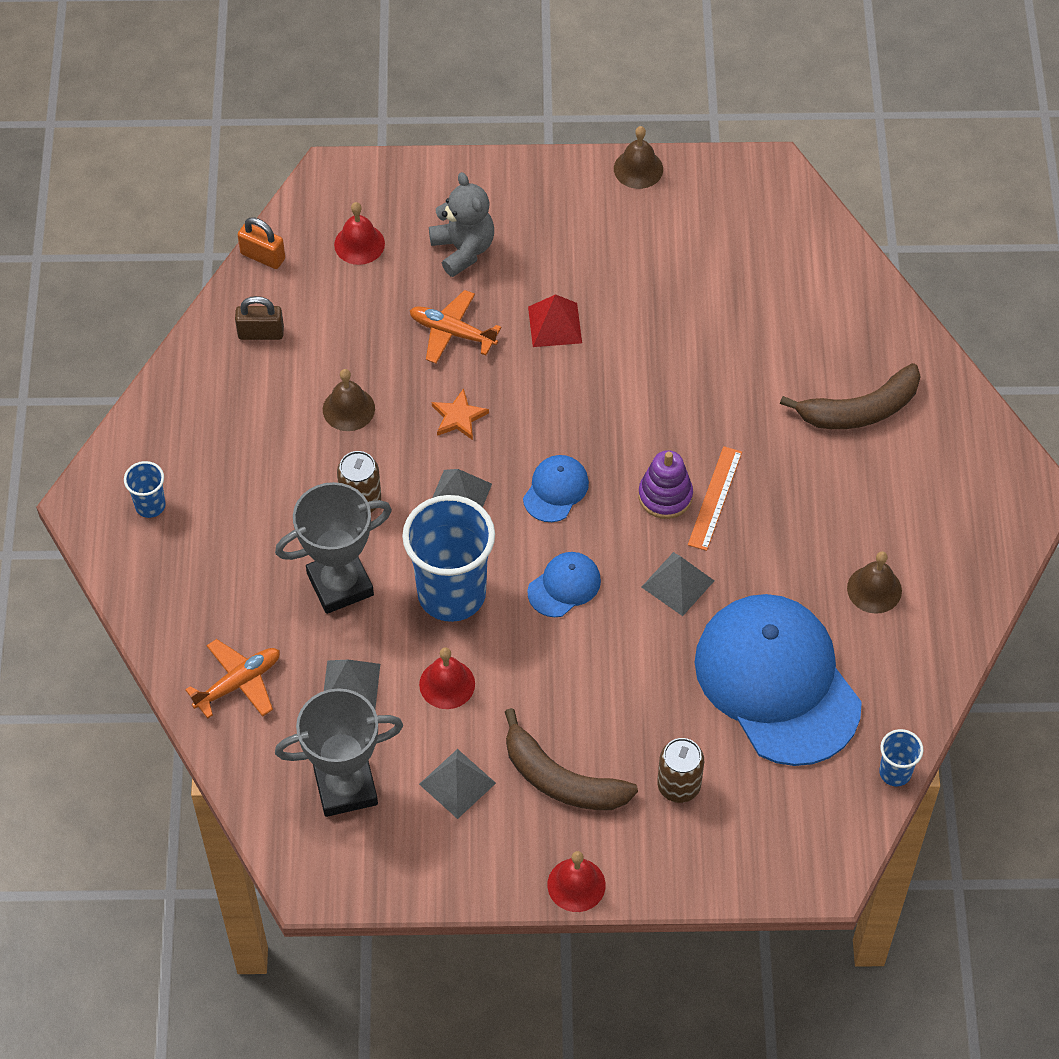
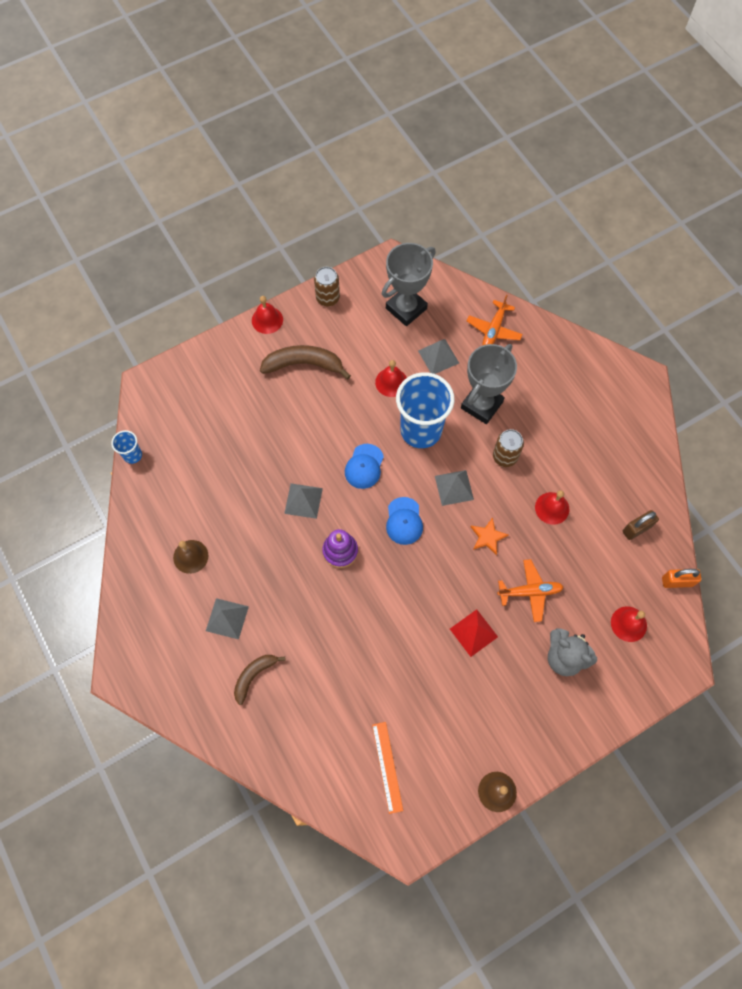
camera: 150 degrees right, 10 degrees up
(150, 505) = (610, 395): blue cup -> none
(348, 409) = (552, 508): brown bell -> red bell
(457, 783) = (354, 337): grey pyramid -> grey pyramid (227, 618)
(679, 785) = (243, 391): brown can -> brown can (328, 298)
(715, 498) = (311, 565): orange ruler -> orange ruler (387, 767)
(777, 681) = (219, 472): blue cap -> none
(859, 410) = (254, 676): brown banana -> brown banana, size x0.63

